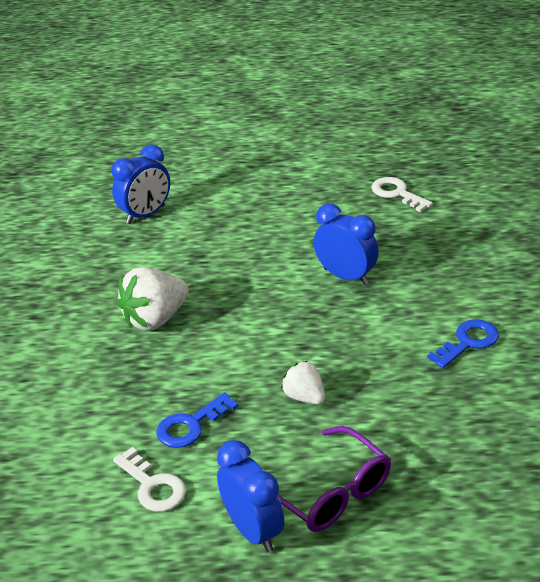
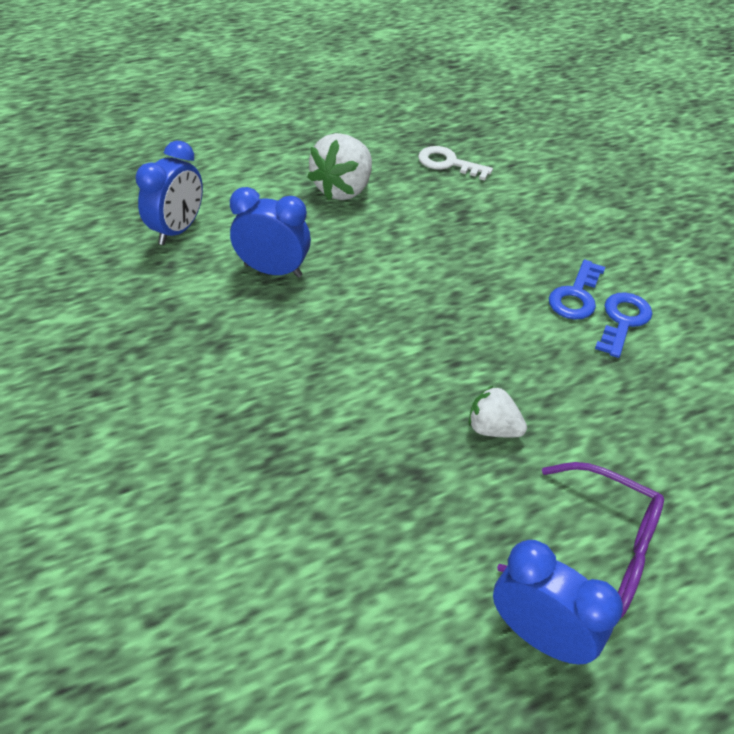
camera: 25 degrees left, 10 degrees up
(153, 486) = (378, 605): white key -> none
(155, 319) = (259, 364): white strawberry -> white strawberry (343, 189)
(191, 425) = (380, 501): blue key -> blue key (576, 296)
(346, 276) = (451, 267): blue clock -> blue clock (273, 270)

